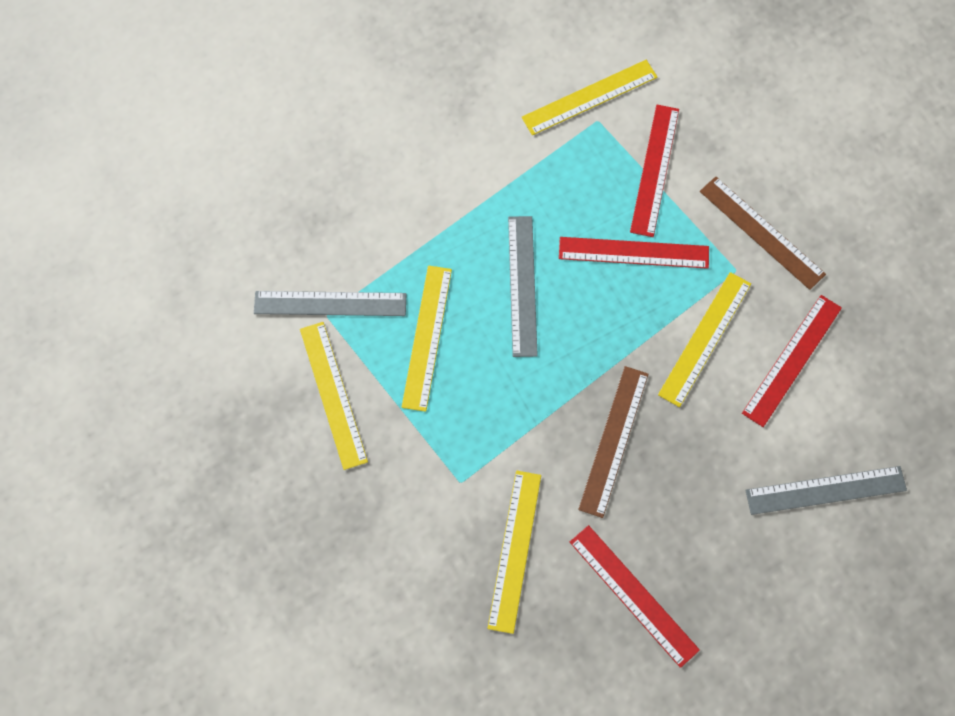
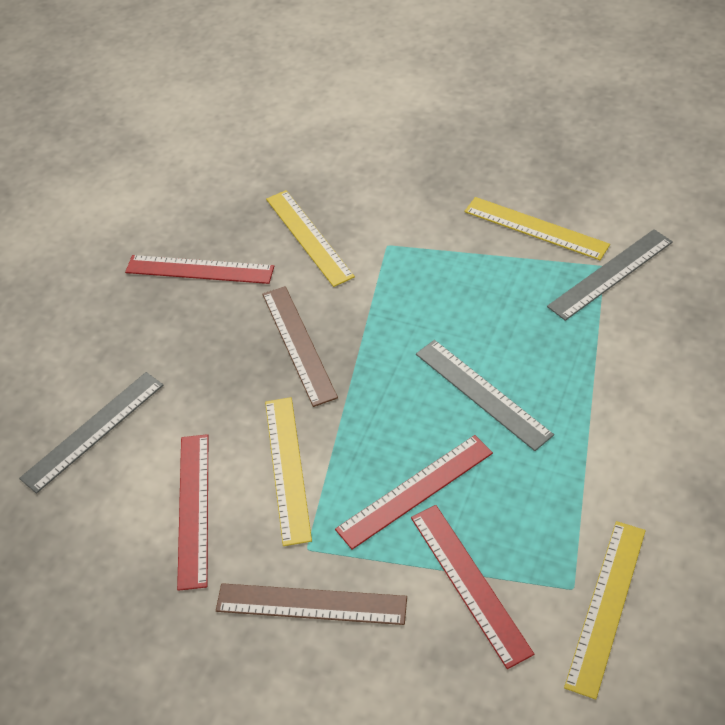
camera: 145 degrees right, 20 degrees down
(426, 337) = (514, 305): yellow ruler -> none

